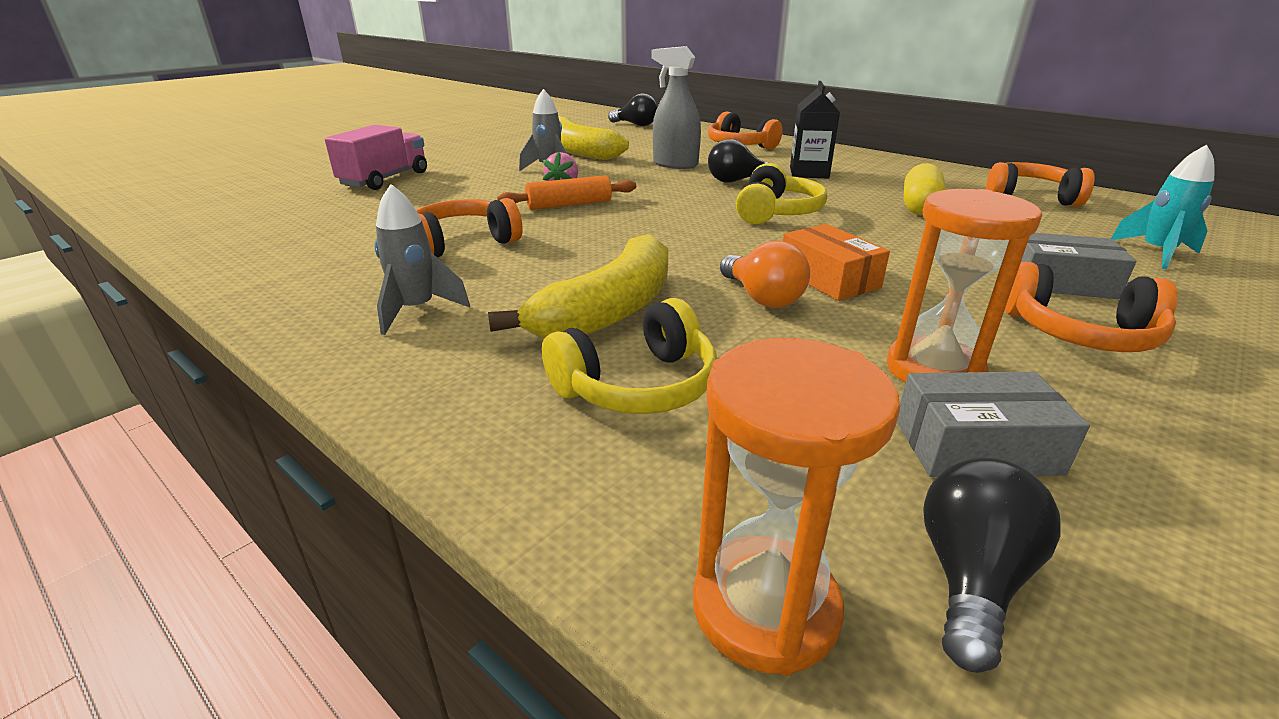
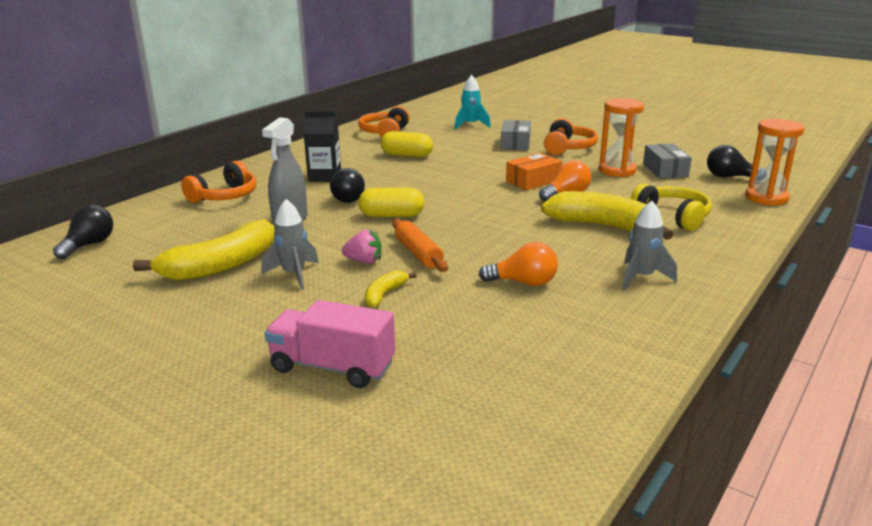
camera: 95 degrees left, 5 degrees down
(463, 243) = (523, 283): orange headphones -> orange light bulb
(486, 192) = (384, 295): none -> yellow banana
(680, 197) = (392, 216): none -> yellow capsule
(776, 212) = (425, 188): yellow headphones -> none

